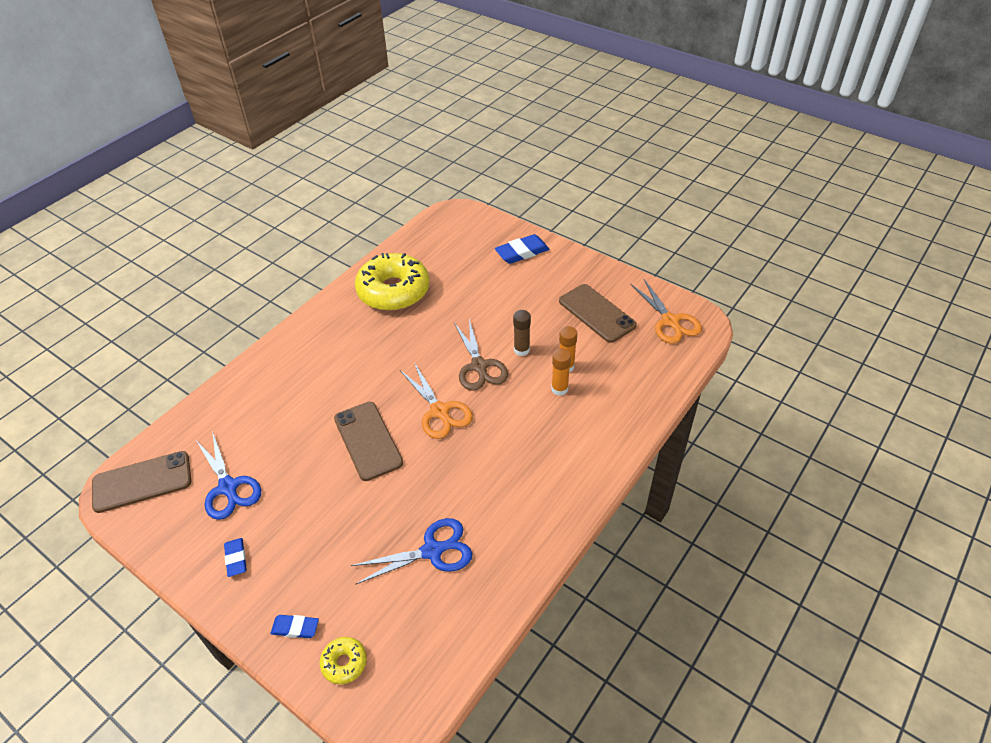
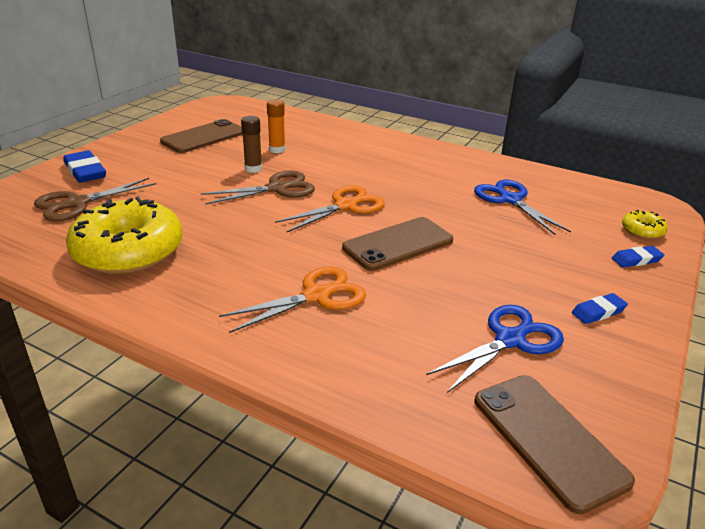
camera: 100 degrees left, 15 degrees down
(295, 628) = (636, 260): blue eraser -> blue eraser turned 75 degrees clockwise
(466, 257) = (76, 204): none -> brown scissors
(559, 389) = (306, 152): orange glue stick -> none
(670, 321) = (221, 111): orange scissors -> orange scissors (317, 296)

